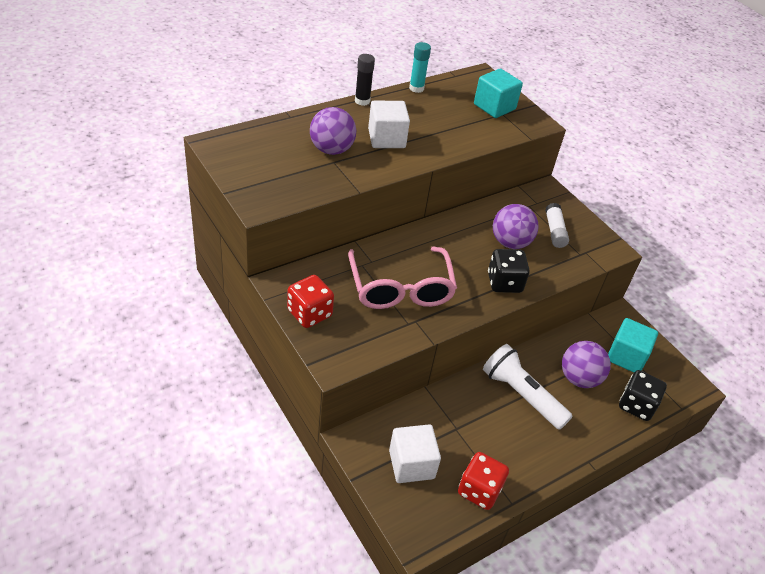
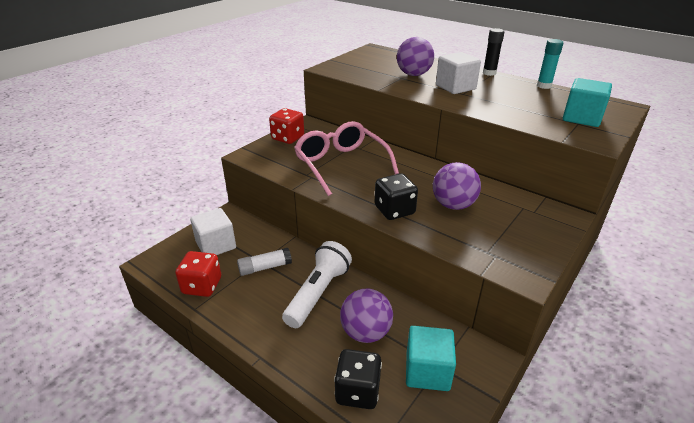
camera: 75 degrees right, 10 degrees down
(400, 289) = (341, 164): pink glasses -> pink glasses turned 90 degrees clockwise
(554, 231) = (503, 229): white glue stick -> white glue stick (265, 267)

